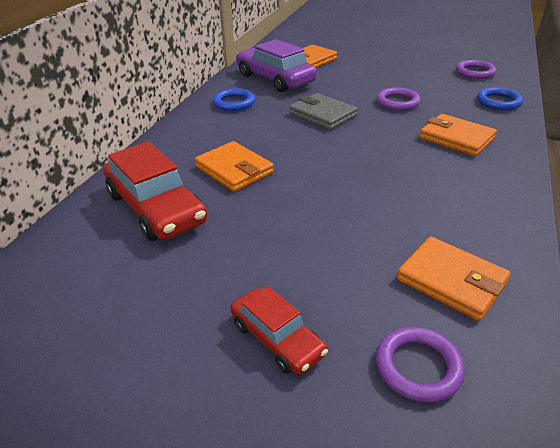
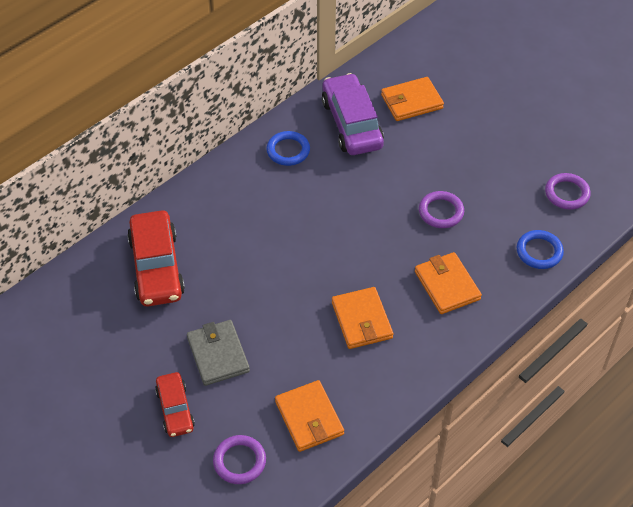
camera: 25 degrees right, 15 degrees up
(234, 170) = (235, 247): orange wallet -> orange wallet (361, 320)
(322, 115) = (356, 203): grey wallet -> grey wallet (218, 354)

